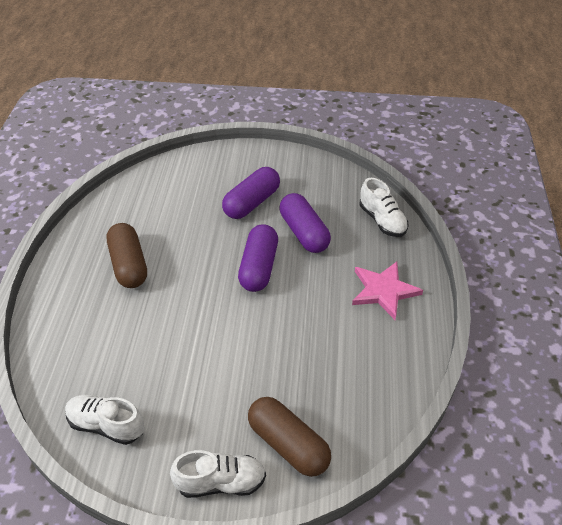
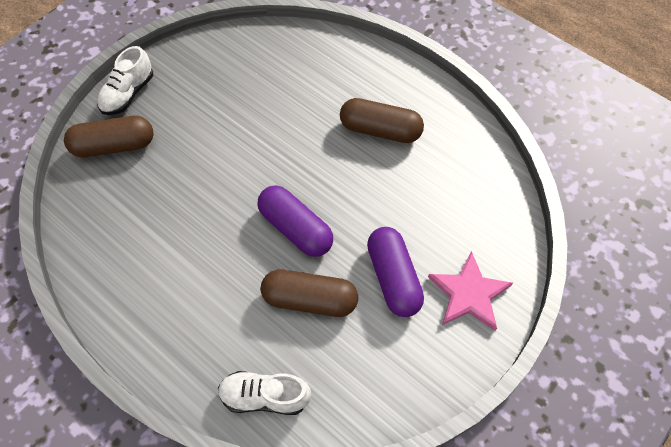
camera: 125 degrees right, 15 degrees up
(106, 425) = (230, 53): white shoe -> none
(304, 233) = (309, 299): purple capsule -> brown capsule
(384, 290) = (177, 318): pink star -> pink star (469, 294)

